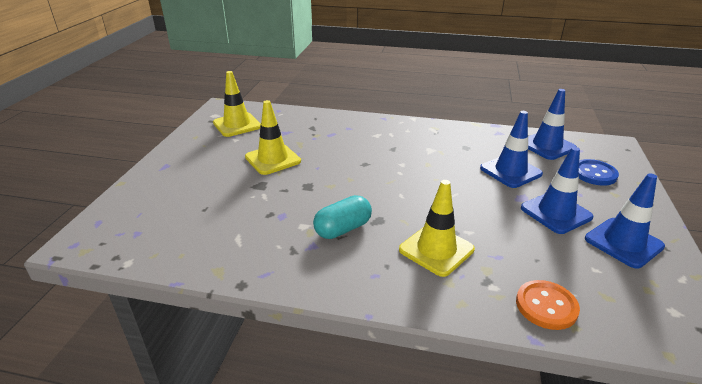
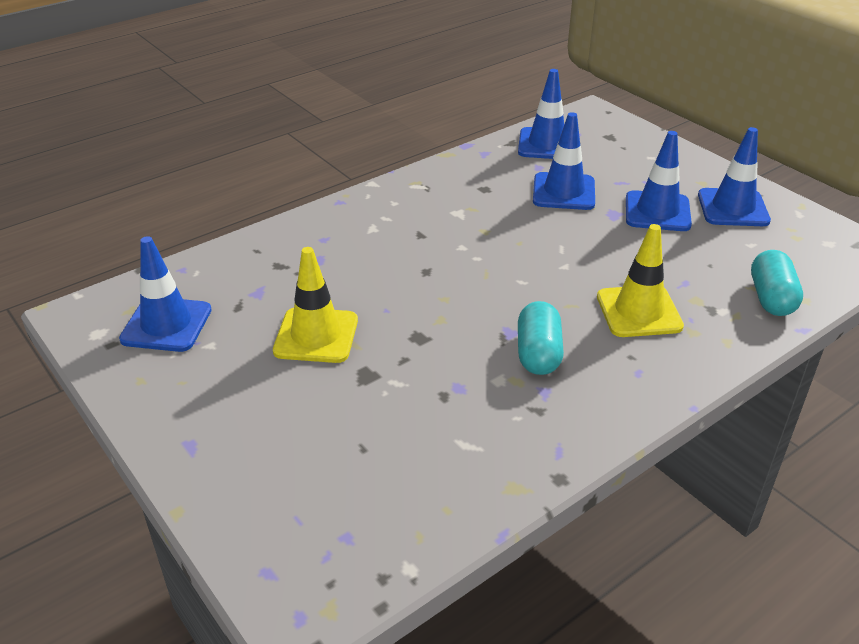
camera: 50 degrees left, 5 degrees up
(237, 125) = (166, 325): yellow traffic cone -> blue traffic cone
(546, 306) = (771, 298): orange button -> turquoise capsule
(594, 174) = (624, 153): blue button -> none

